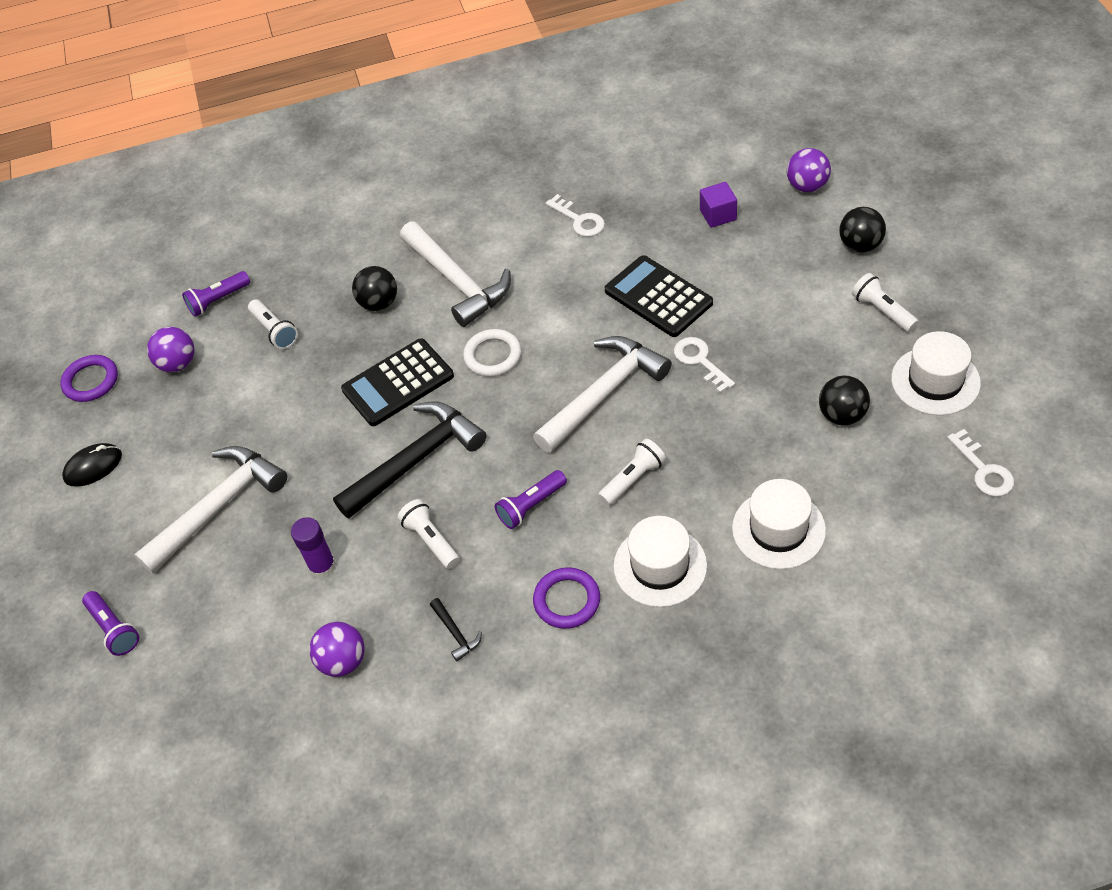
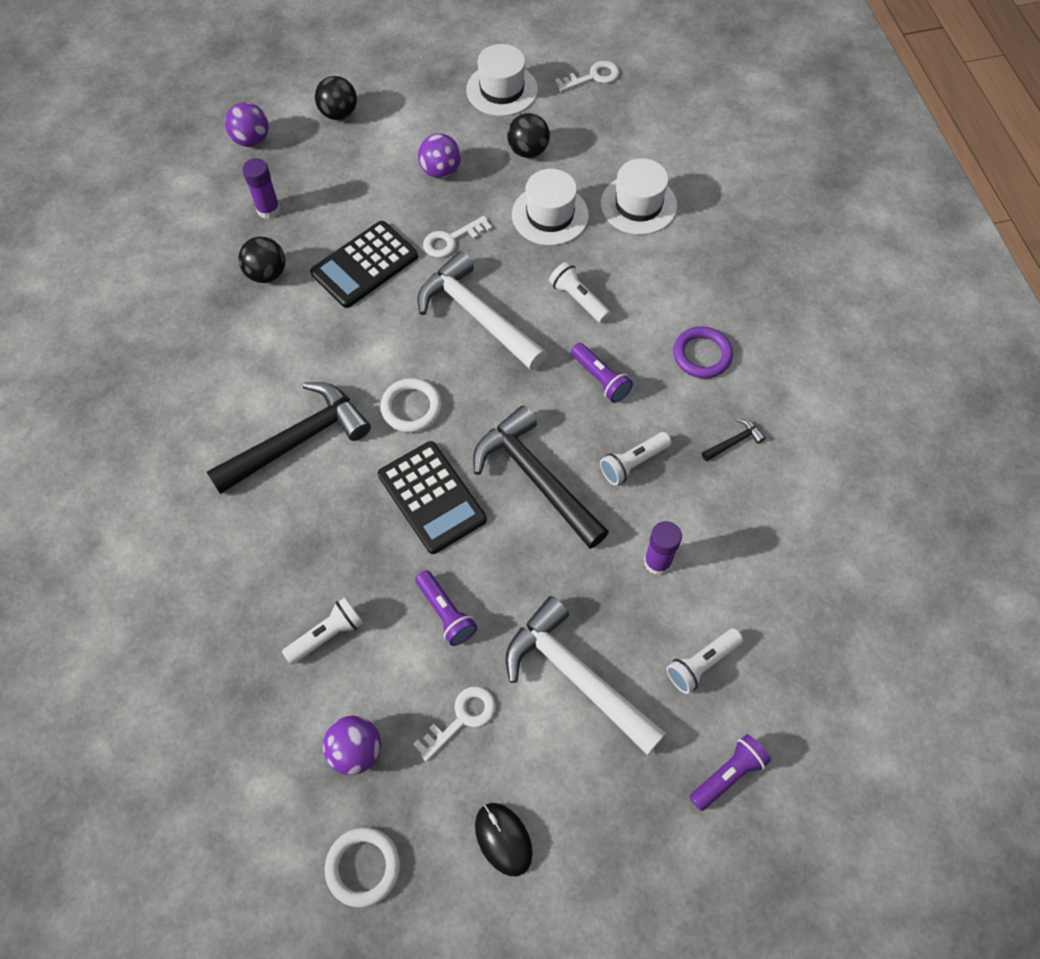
camera: 95 degrees left, 10 degrees up
(91, 381) = (363, 867): purple ring -> white ring
(218, 300) = (259, 711): purple flashlight -> purple flashlight (446, 613)
(343, 661) = (763, 537): purple ball -> purple ball (441, 171)
(379, 303) = (310, 520): black ball -> black ball (267, 274)
(457, 281) = (297, 440): white hammer -> black hammer
(579, 220) = (238, 324): white key -> white key (461, 718)
(660, 566) = (670, 286): white hat -> white hat (550, 215)
(718, 215) = (268, 209): purple cube -> purple glue stick
(882, 311) = (419, 110): white flashlight -> white flashlight (701, 664)

